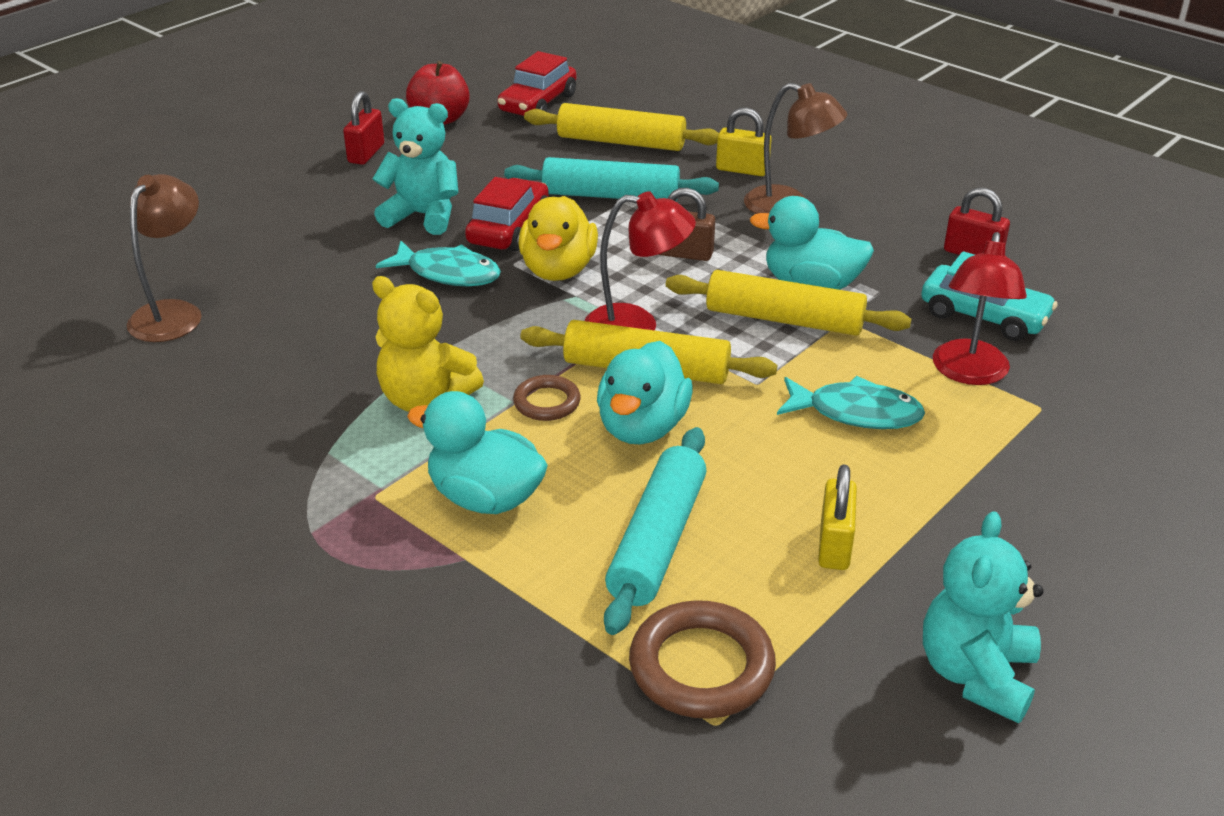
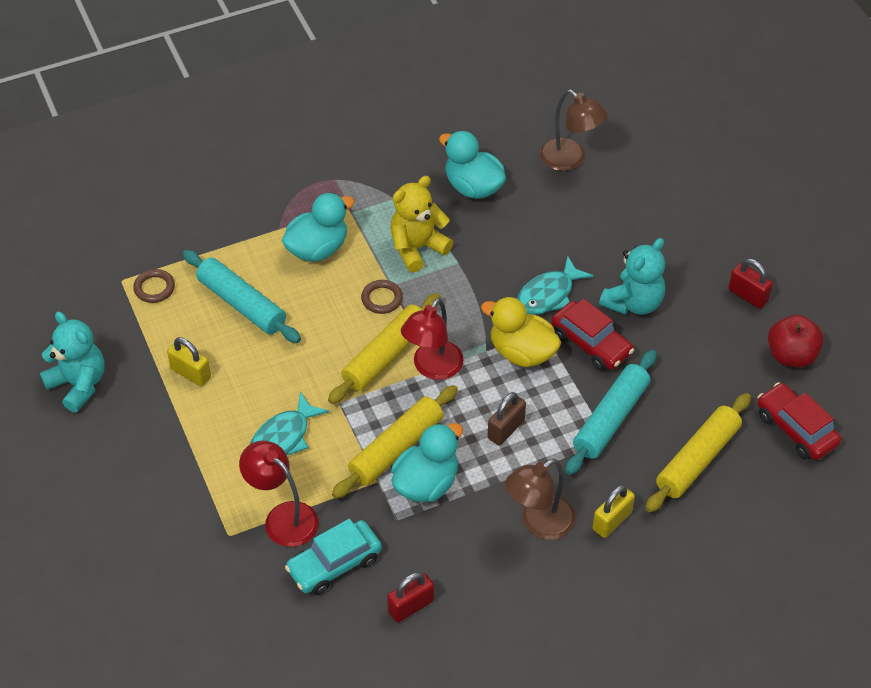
camera: 115 degrees right, 15 degrees up
(642, 427) = (333, 332): turquoise duck -> turquoise duck (473, 187)
(701, 667) = (154, 288): brown ring -> brown ring, size x0.58

